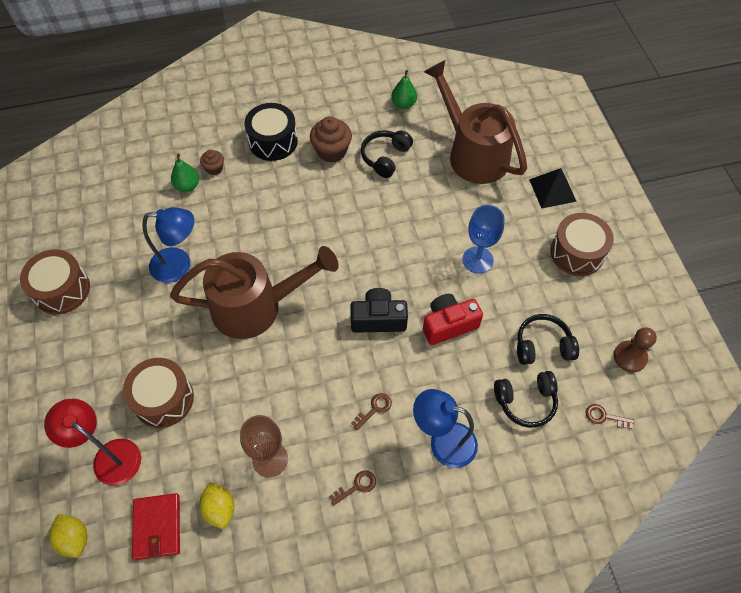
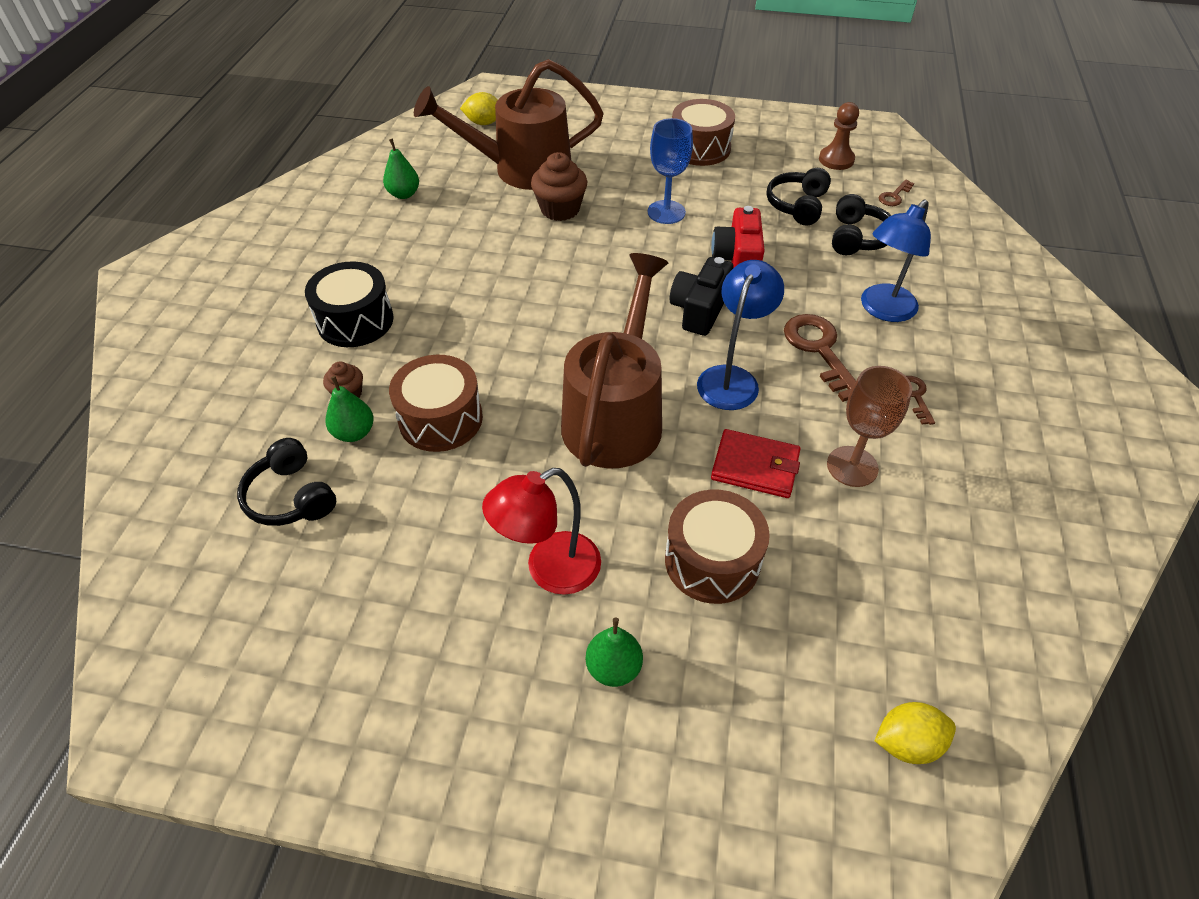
camera: 65 degrees left, 10 degrees down
(62, 290) = (432, 655): brown drum -> brown drum (440, 419)
(78, 374) = (614, 668): none -> green pear
(109, 455) = (780, 657): red lamp -> red lamp (549, 570)
(157, 527) = (916, 622): red wallet -> red wallet (755, 466)
(179, 265) = (491, 481): blue lamp -> blue lamp (732, 378)
(220, 509) = (907, 540): yellow lemon -> yellow lemon (484, 123)
(331, 151) = (421, 273): brown cupcake -> brown cupcake (560, 209)
(374, 409) = (819, 350): brown key -> brown key, size x1.97
(385, 157) = (471, 232): black headphones -> black headphones (291, 496)
(552, 190) = (613, 136): black pyramid -> none

